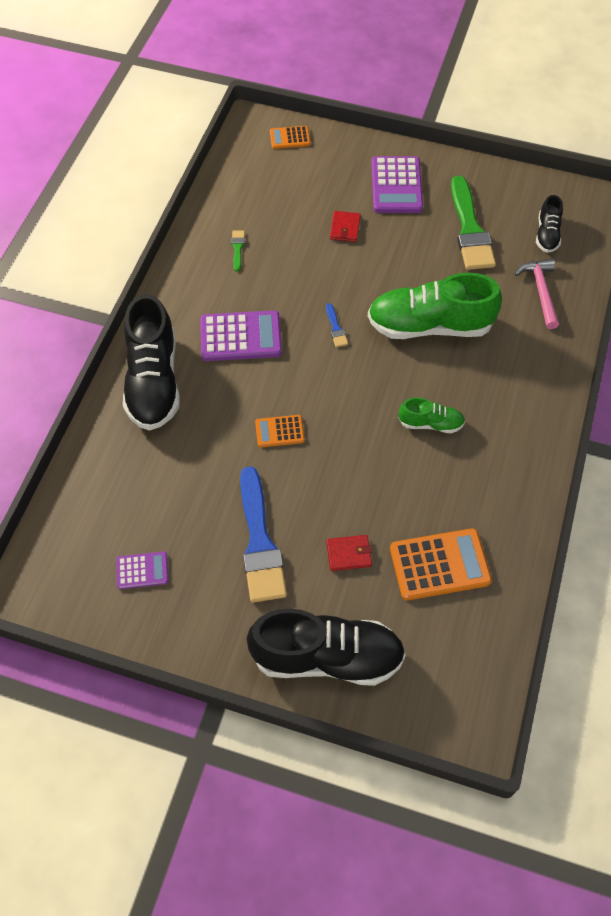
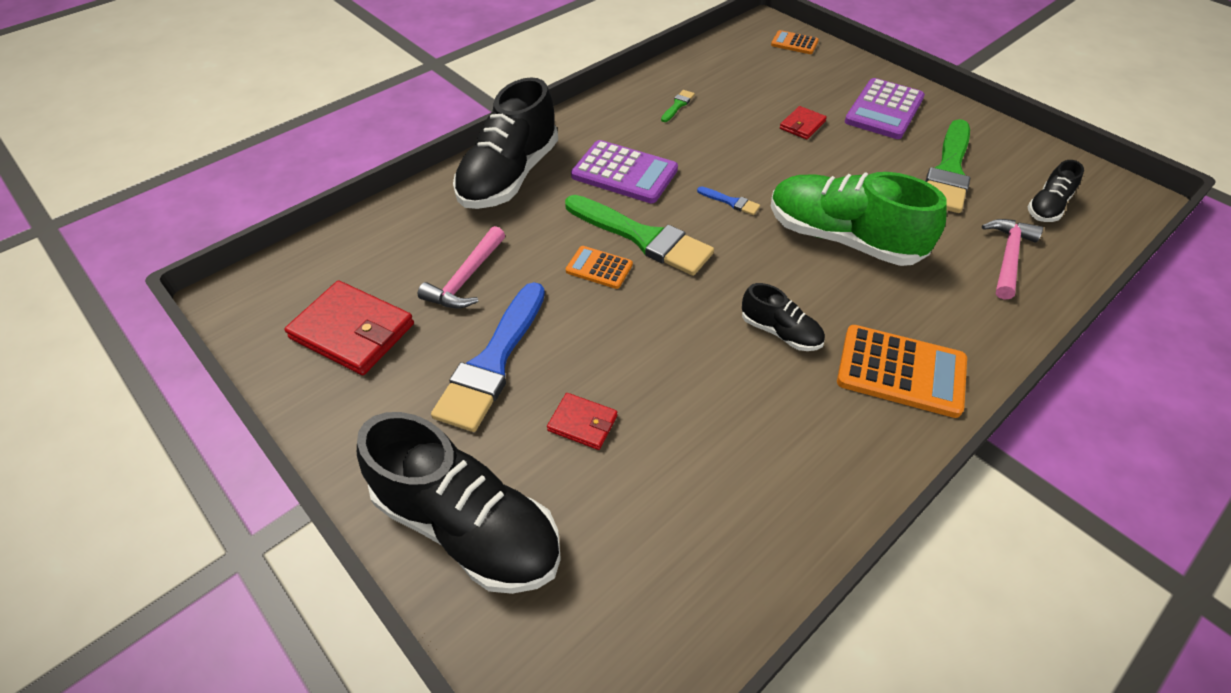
camera: 30 degrees right, 10 degrees down
(142, 570) = (352, 331): purple calculator -> red wallet
(190, 487) = (466, 278): none -> pink hammer
(293, 390) = (642, 237): none -> green brush
(336, 328) = (731, 202): blue brush -> blue brush turned 75 degrees counterclockwise
(430, 423) = (780, 332): green shoe -> black shoe
(439, 565) = (687, 492): orange calculator -> orange calculator (901, 371)

